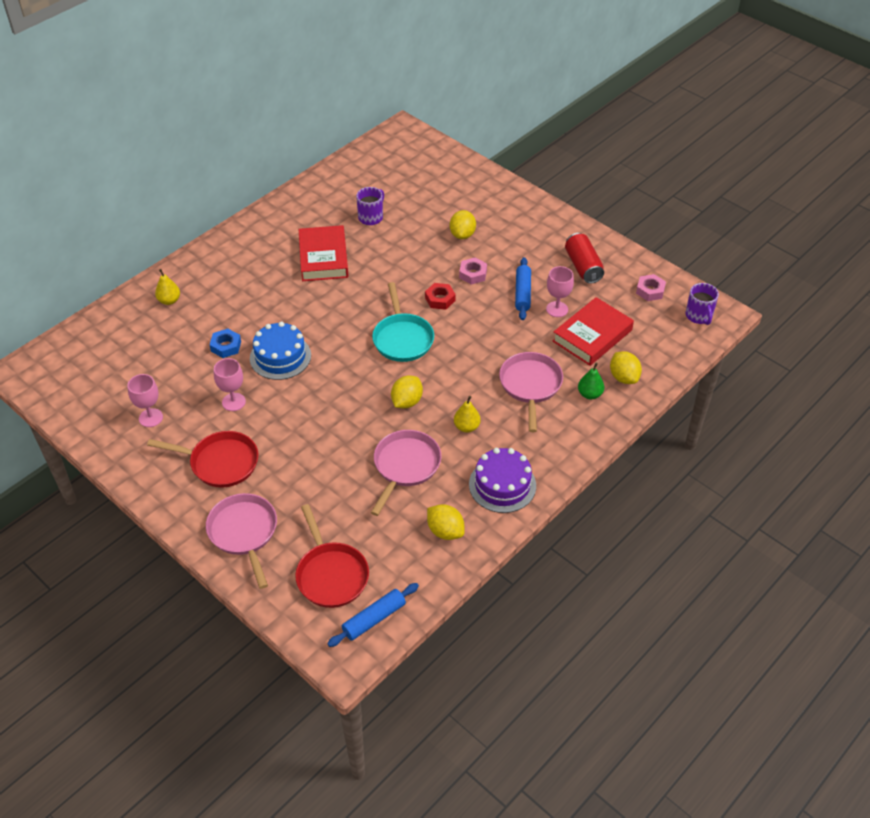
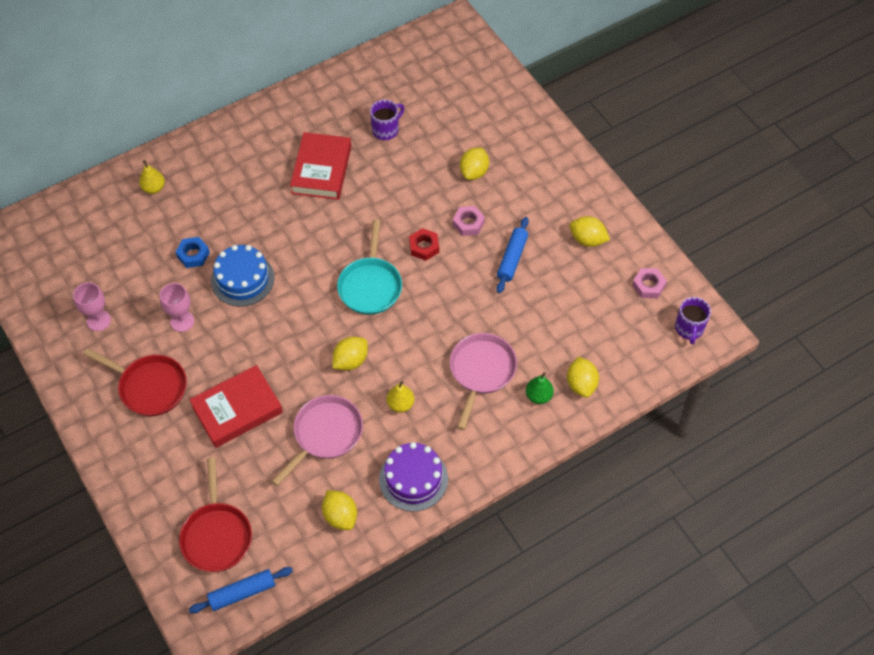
camera: 15 degrees right, 10 degrees up
(244, 533) = (149, 470): pink pan -> none
(557, 309) = (541, 286): pink goblet -> none
(583, 266) = (587, 240): red can -> yellow lemon
(592, 336) = (566, 327): red book -> red book (237, 409)

